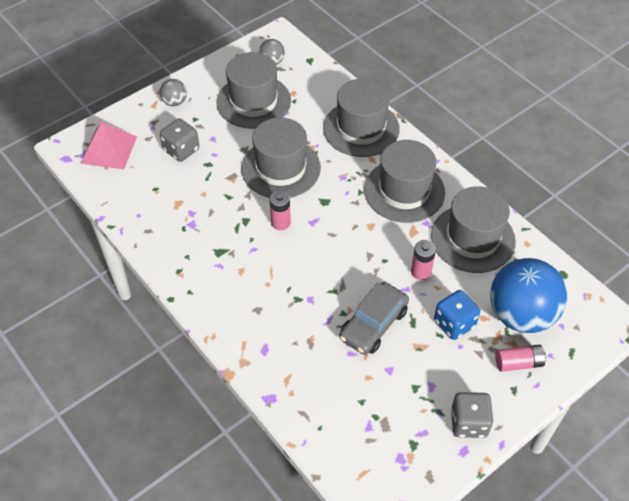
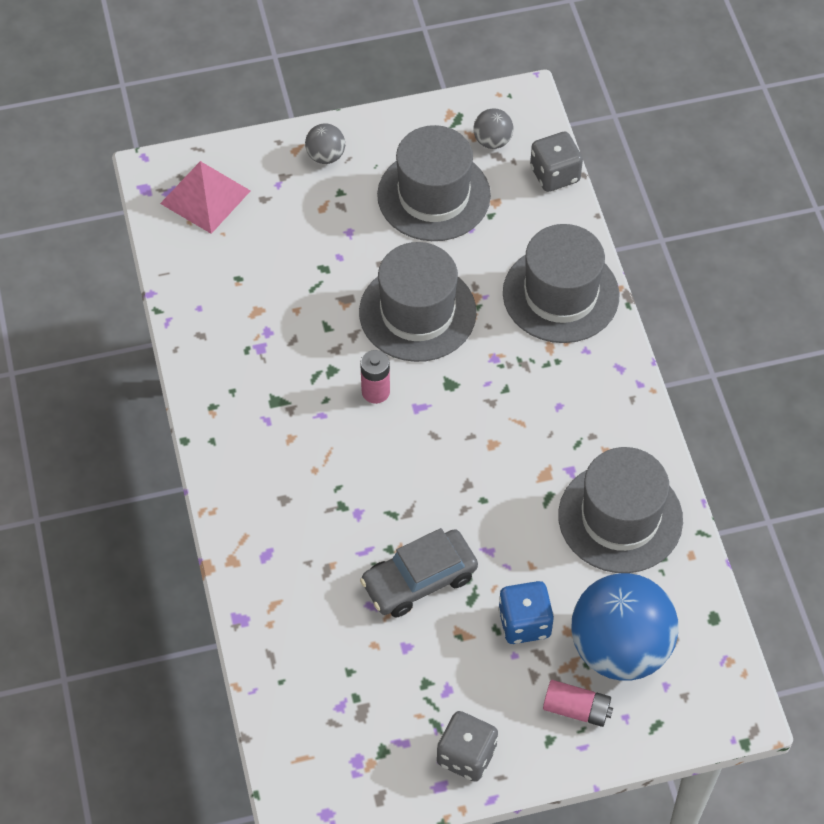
camera: 25 degrees right, 5 degrees up
(181, 150) = (299, 233): grey dice -> grey dice (555, 174)
(404, 191) = (567, 412): grey hat -> none
(421, 272) = (522, 535): pink battery -> none

